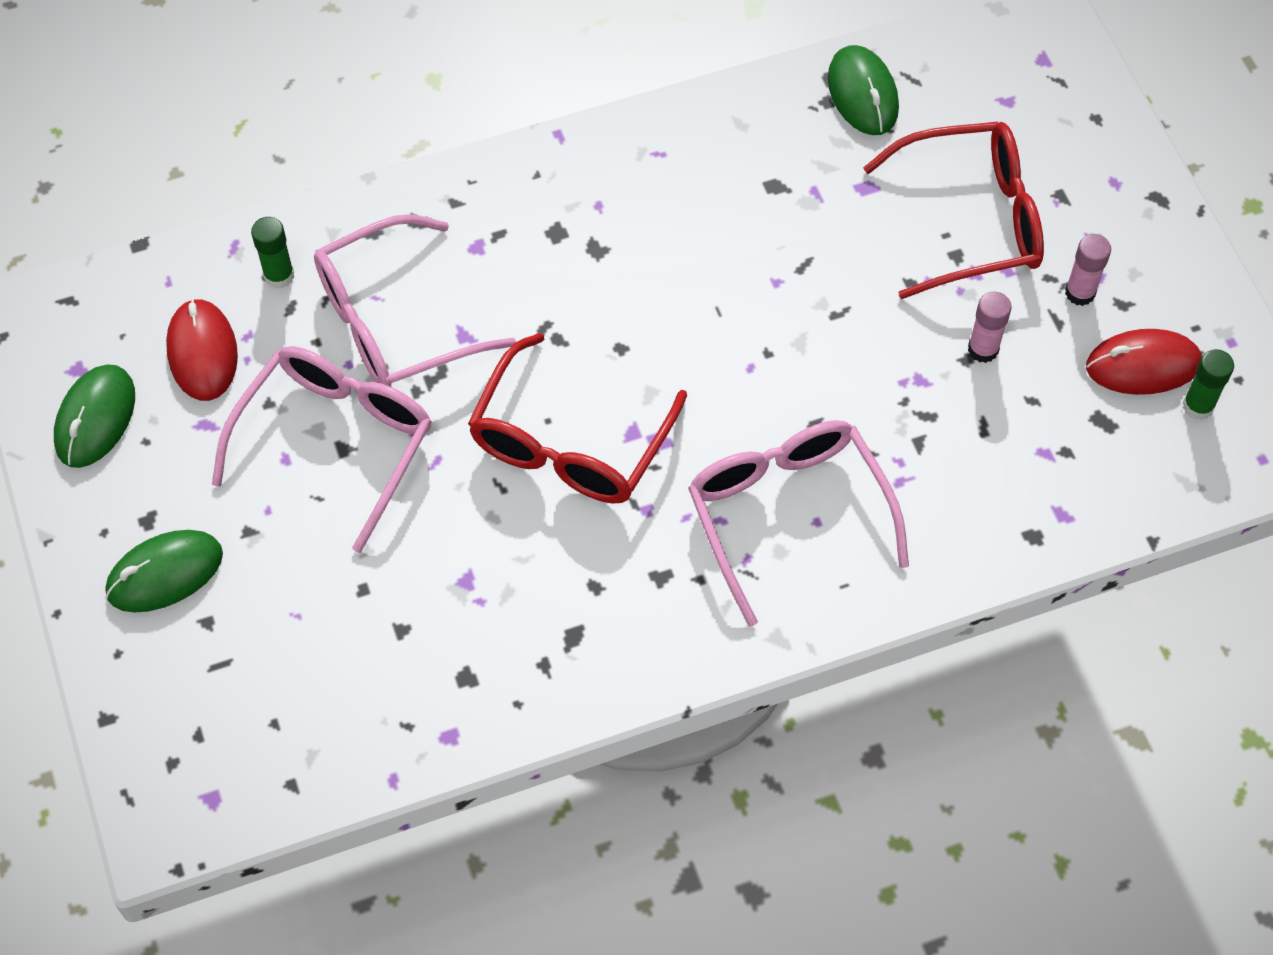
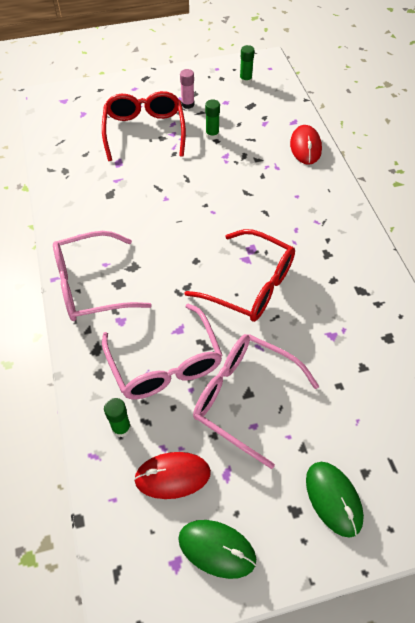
camera: 85 degrees left, 5 degrees down
(788, 515) = (294, 205): pink glasses -> pink glasses (92, 285)
(862, 94) = (64, 158): green mouse -> none
(983, 349) = (212, 135): pink glue stick -> green glue stick
(1143, 365) = (225, 92): red mouse -> red mouse (305, 147)

